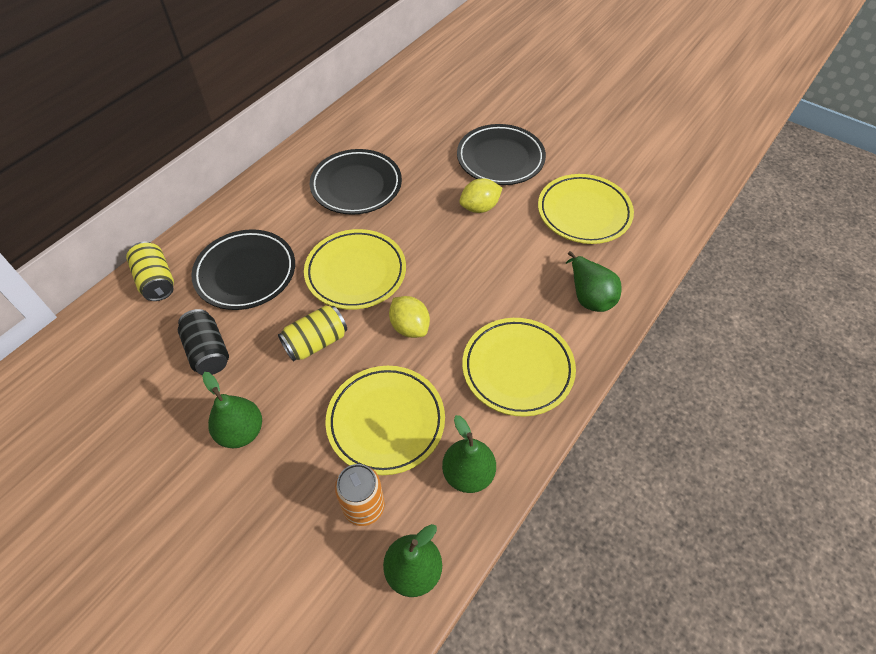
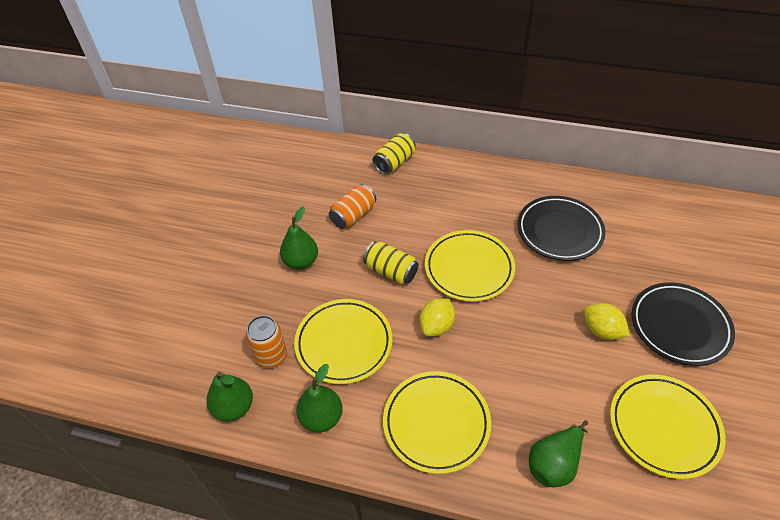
camera: 70 degrees right, 5 degrees down
(208, 351) = (353, 215): black can -> orange can
(246, 273) = (428, 204): black plate -> none

